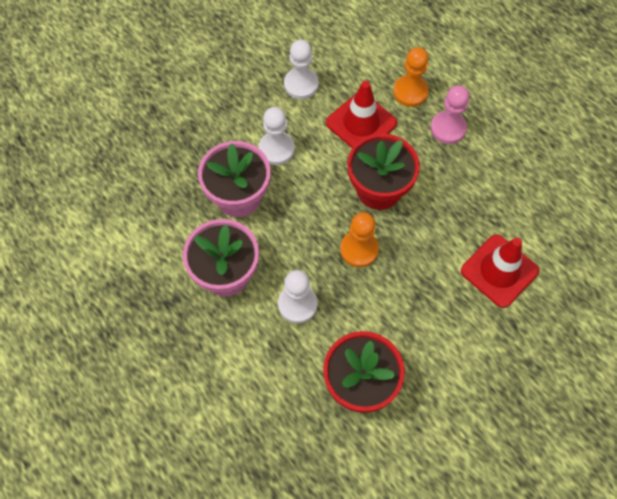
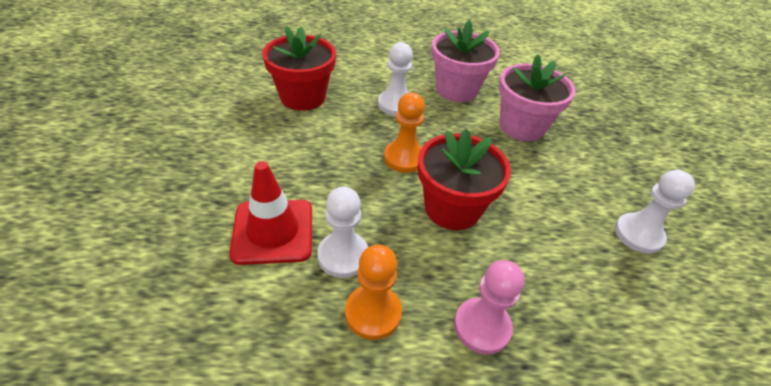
camera: 125 degrees right, 20 degrees down
(276, 149) = (558, 171): white pawn -> white pawn (343, 256)
(361, 123) = (549, 249): red traffic cone -> none
(410, 92) = (569, 330): orange pawn -> orange pawn (373, 313)

